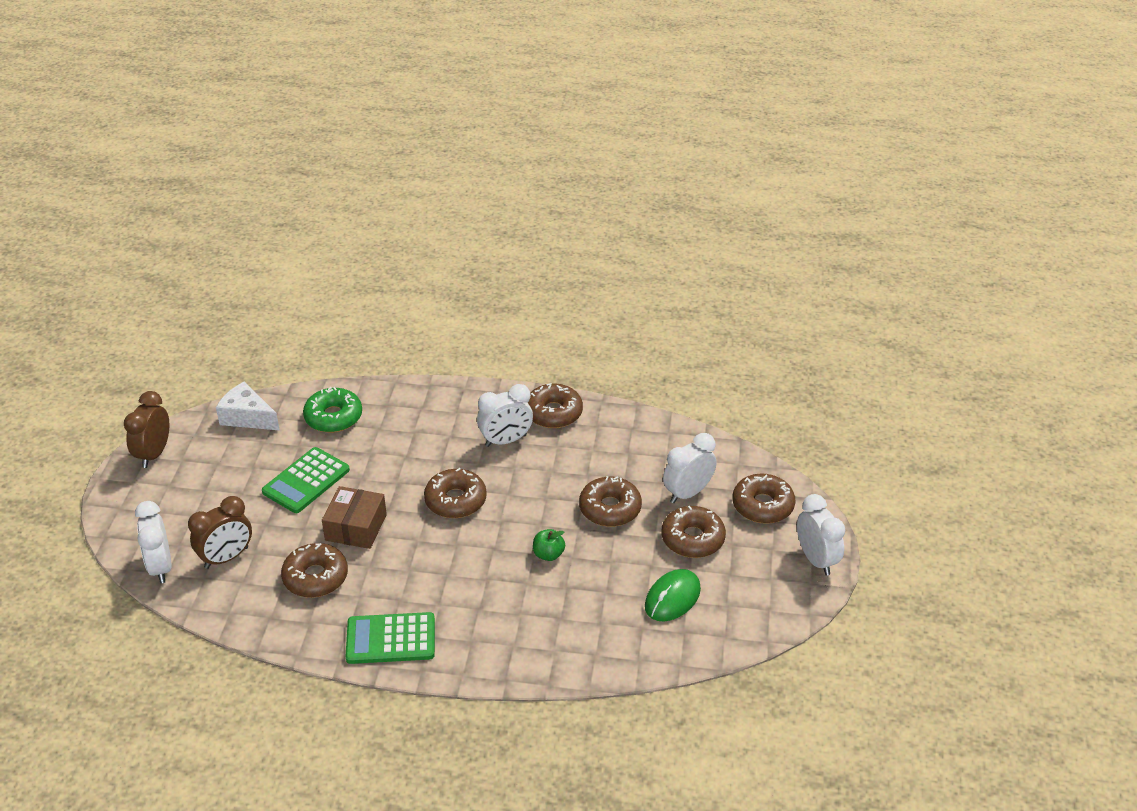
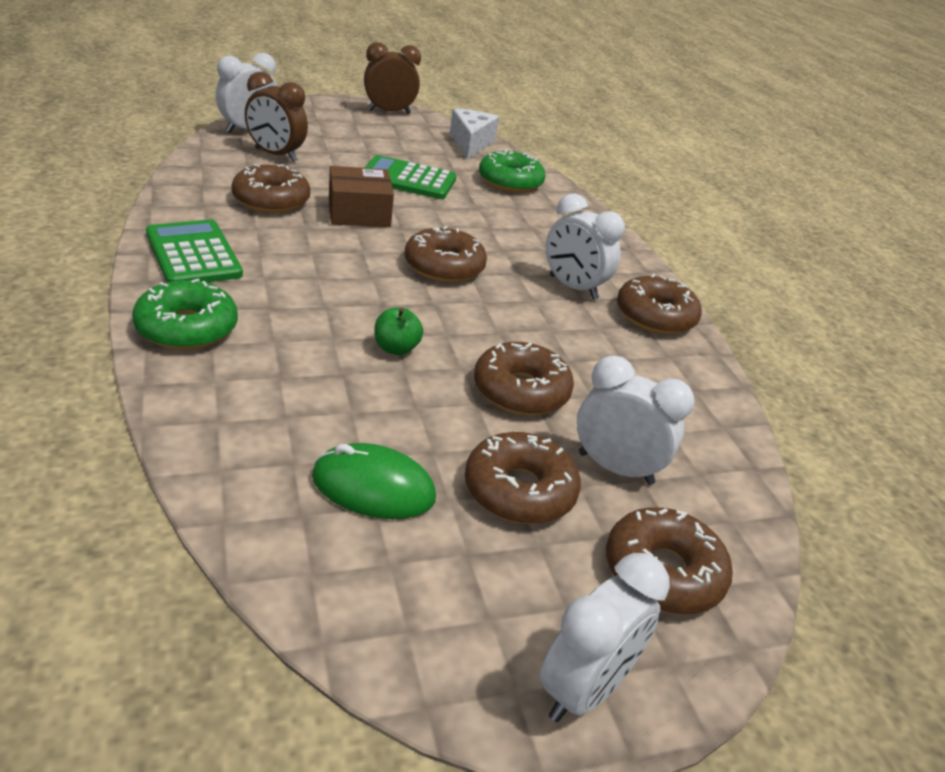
camera: 60 degrees right, 5 degrees down
(491, 656) = (187, 328): none -> green donut

